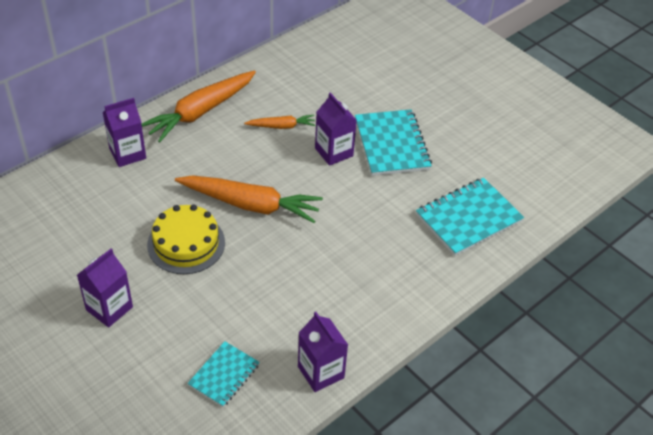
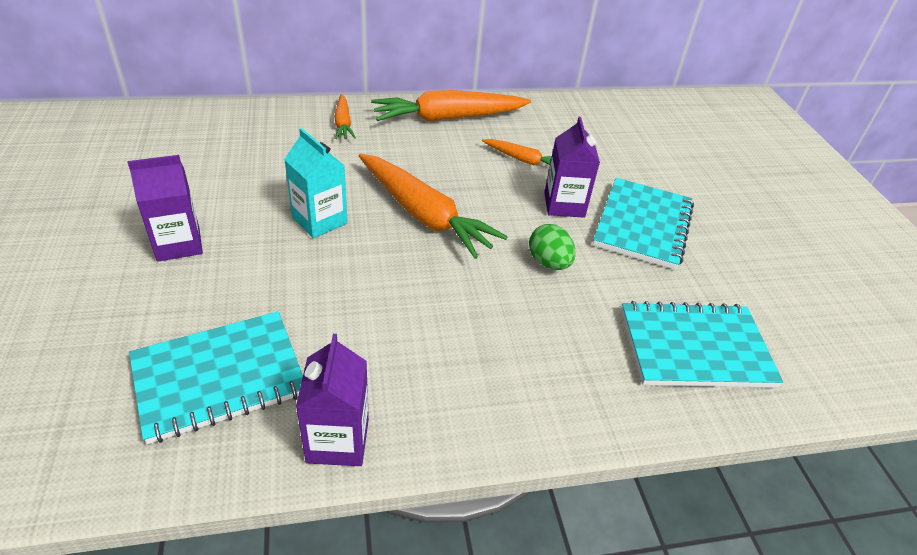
camera: 30 degrees right, 5 degrees down
(127, 154) = (343, 123): purple carton -> orange carrot
(186, 243) = (319, 220): yellow cake -> turquoise carton
(224, 375) = (219, 377): turquoise notebook -> turquoise notebook, size x1.68
(354, 202) = (549, 263): none -> green egg

